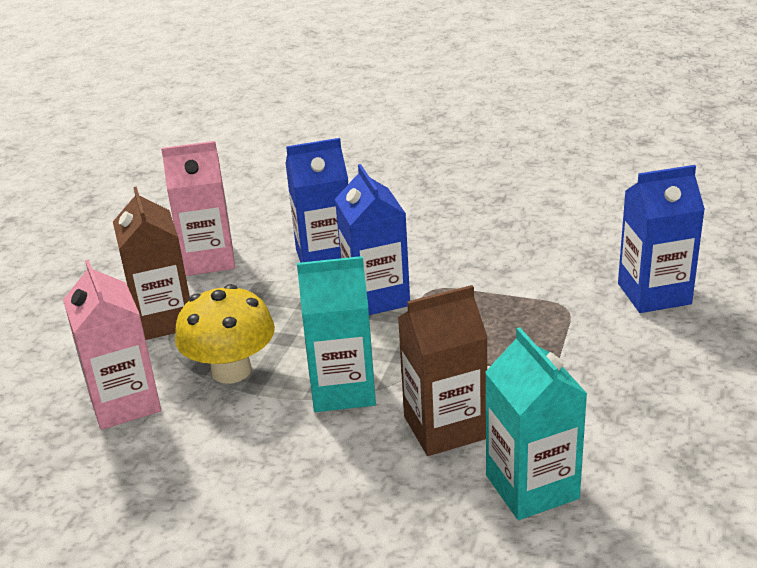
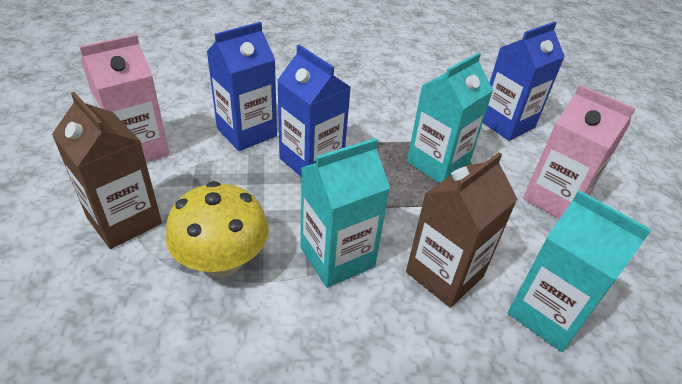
camera: 30 degrees left, 10 degrees up
(125, 403) = (127, 328): pink carton -> pink carton (554, 199)
(523, 323) = (437, 163): none -> turquoise carton

